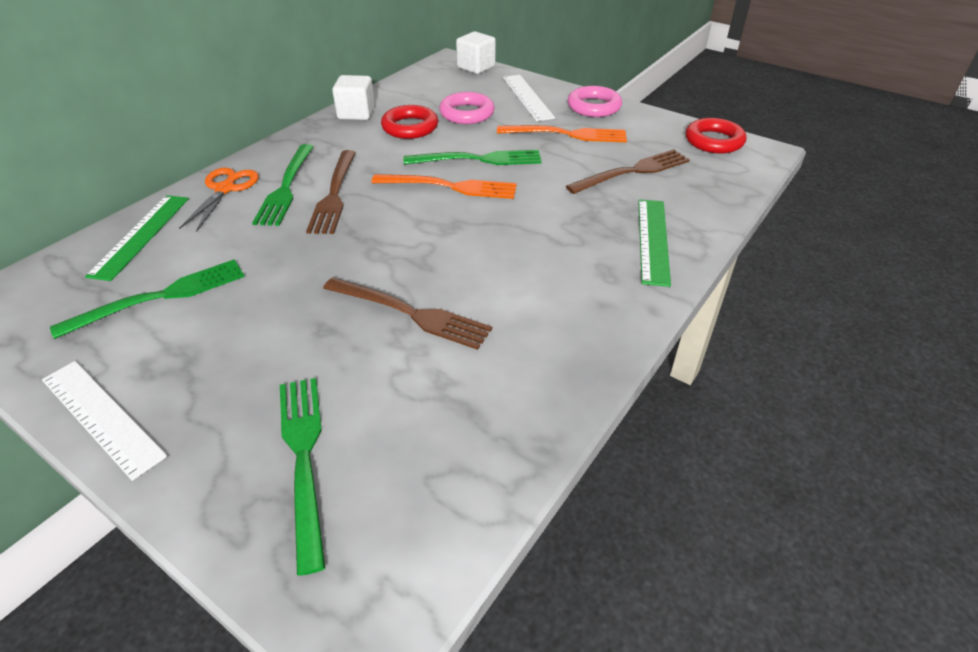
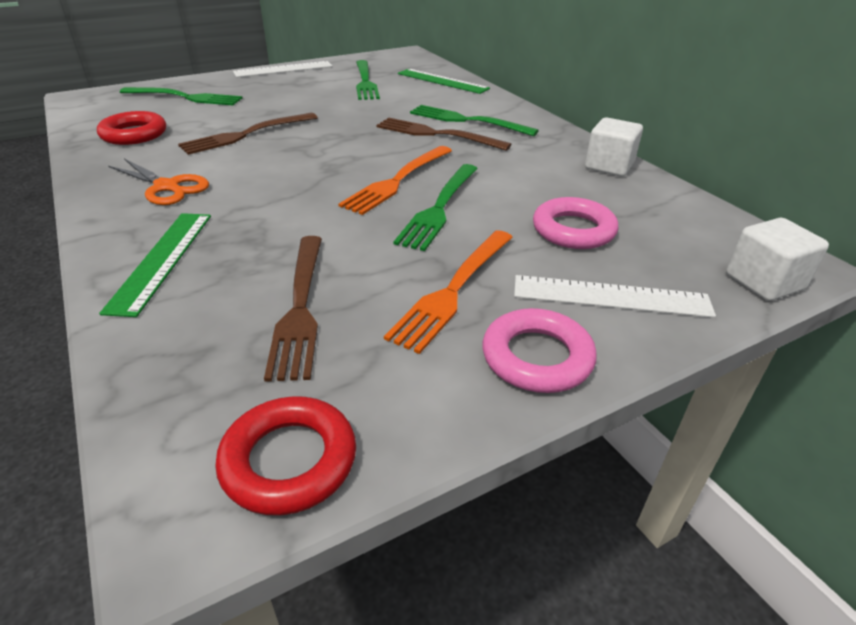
camera: 115 degrees right, 5 degrees down
(225, 189) = (484, 103): orange scissors -> orange scissors (166, 187)
(410, 127) = (552, 187): red ring -> red ring (134, 134)
(653, 240) = (162, 260): green ruler -> green ruler turned 60 degrees clockwise

